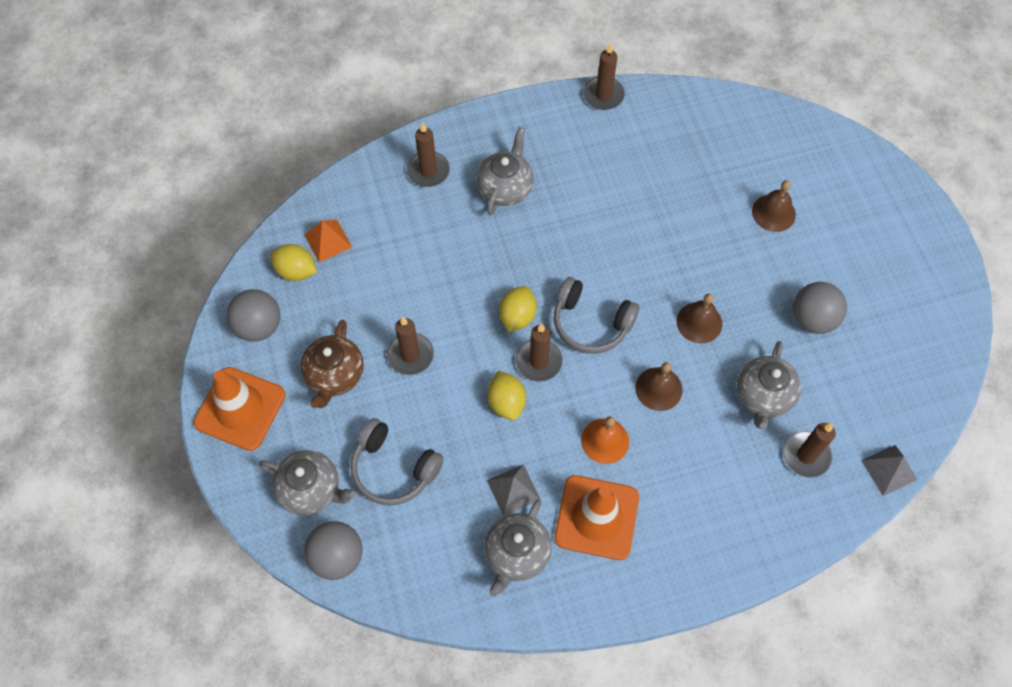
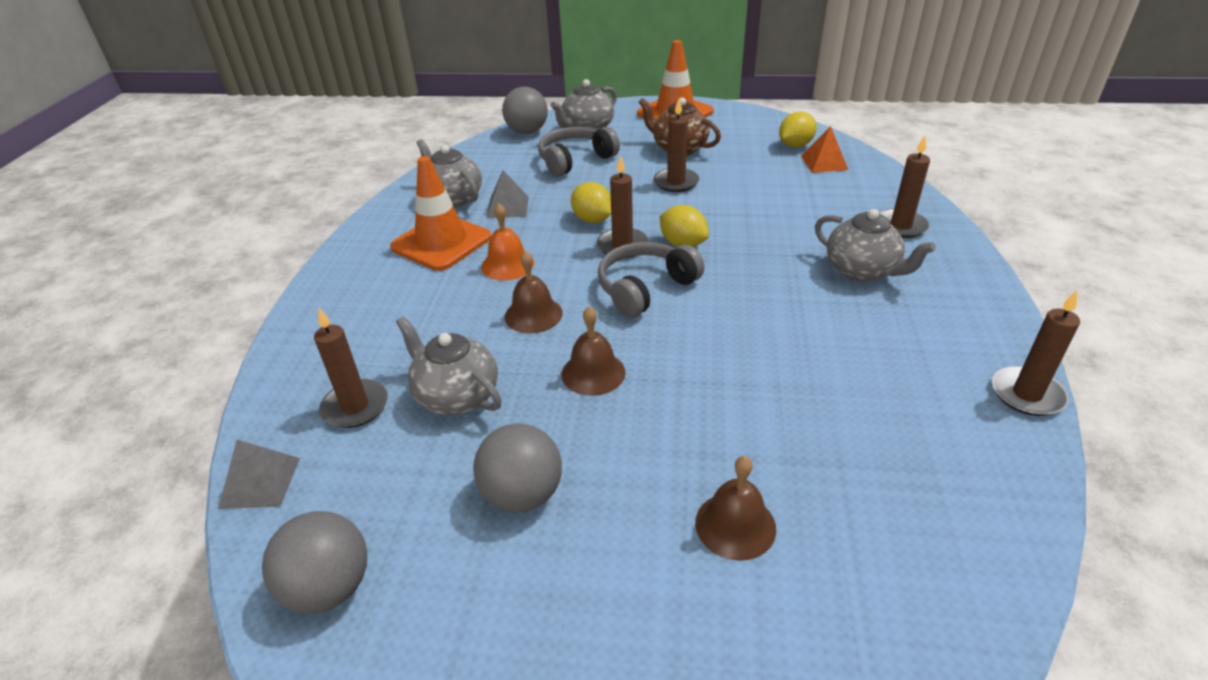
camera: 115 degrees right, 25 degrees down
(259, 326) = (745, 126): grey ball -> grey ball (329, 587)
(506, 402) = (592, 220): yellow lemon -> yellow lemon turned 45 degrees clockwise

